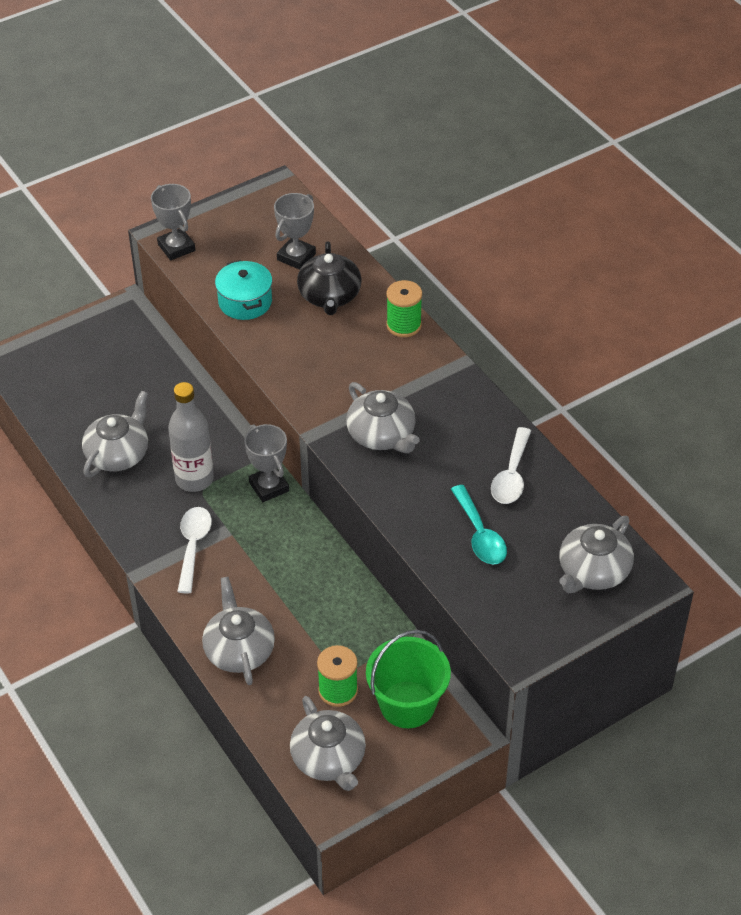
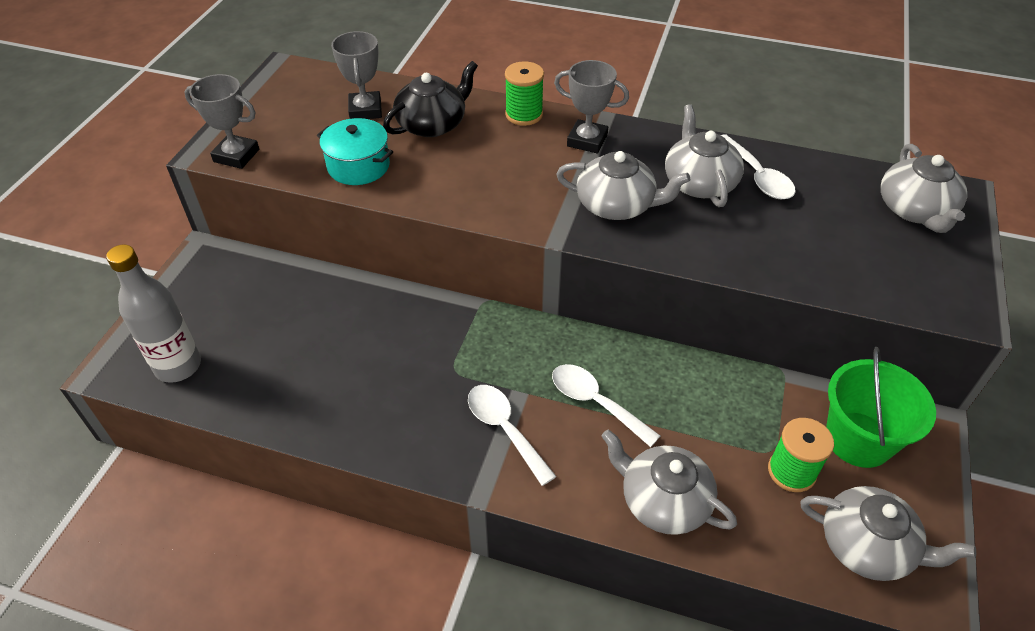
camera: 40 degrees left, 0 degrees up
(118, 454) = (332, 390): grey teapot -> grey teapot (699, 182)
(194, 479) = (436, 365): grey bottle -> grey bottle (178, 366)
(266, 568) = (595, 402): none -> white spoon
(269, 487) = (513, 329): grey trophy -> grey trophy (587, 141)
(329, 296) = (432, 124): black teapot -> black teapot turned 90 degrees counterclockwise
(480, 534) = (800, 235): turquoise spoon -> none

